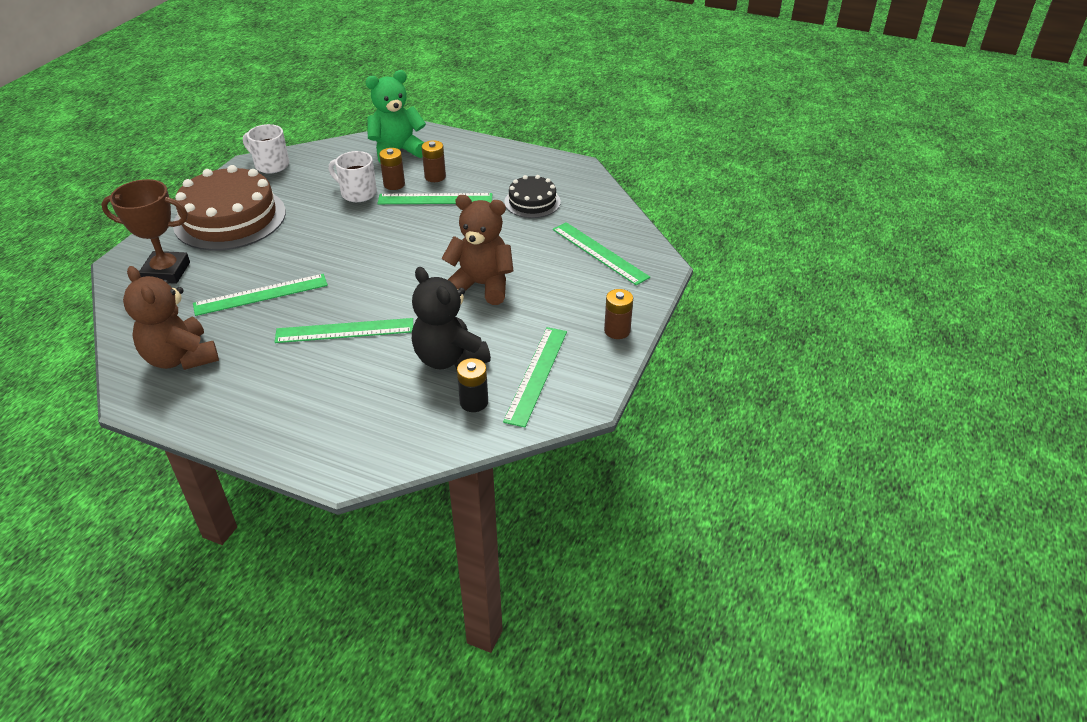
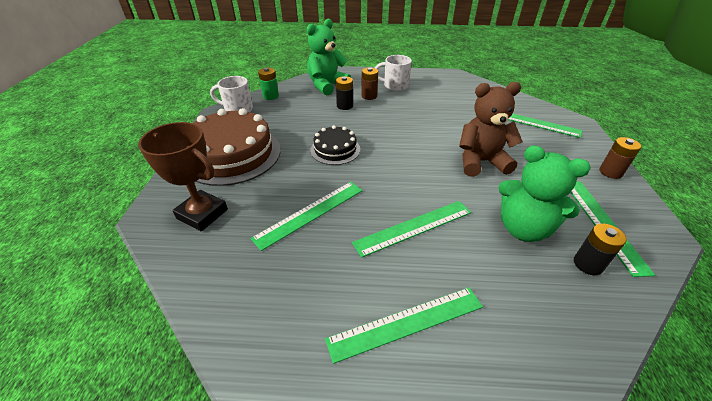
camera: 20 degrees left, 0 degrees up
(166, 272) = (202, 214): brown trophy -> brown trophy turned 45 degrees clockwise
(181, 358) = (277, 303): brown teddy bear -> none
(319, 154) = (270, 96): none -> green battery
(357, 193) = (323, 116): white mug -> white mug (395, 86)
(394, 184) = (344, 106): brown battery -> black battery
(435, 199) = (383, 110): green ruler -> green ruler (406, 322)
(449, 358) = (523, 228): black teddy bear -> green teddy bear
(532, 202) = (451, 99): black cake -> black cake (335, 149)

